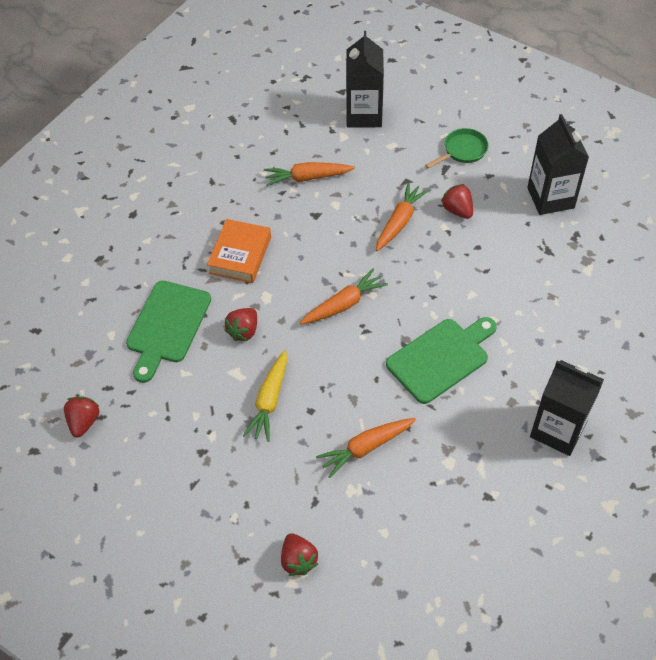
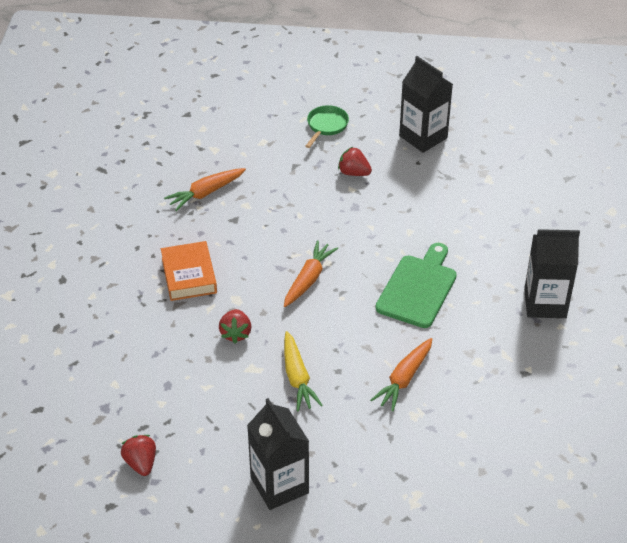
camera: 30 degrees left, 10 degrees down
(167, 326) = (163, 356): green cutting board -> none
(298, 560) = (408, 485): red strawberry -> none
(364, 115) = (221, 126): black carton -> black carton (279, 485)
(399, 221) = (311, 199): orange carrot -> none

